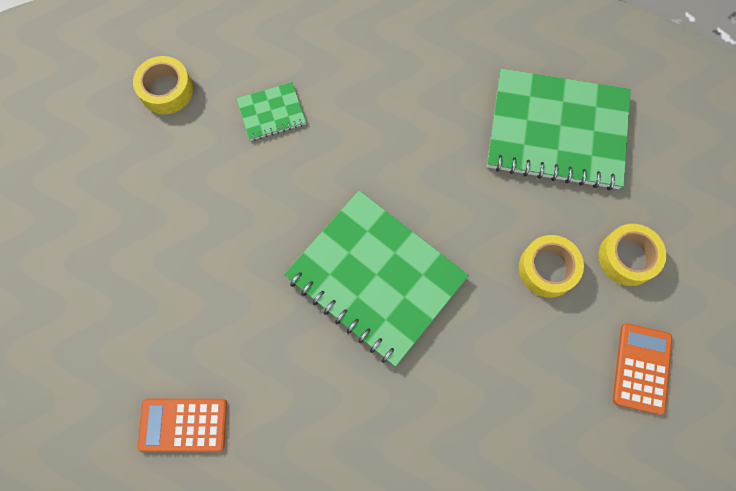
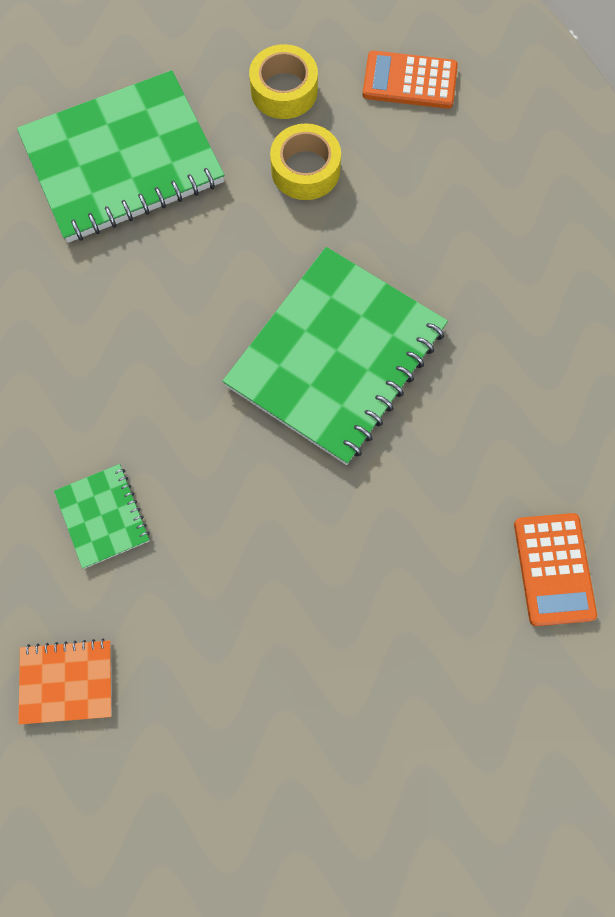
camera: 95 degrees left, 0 degrees up
(166, 90) = (67, 682): yellow tape -> orange notebook
(557, 131) = (122, 160): green notebook -> green notebook turned 60 degrees clockwise

